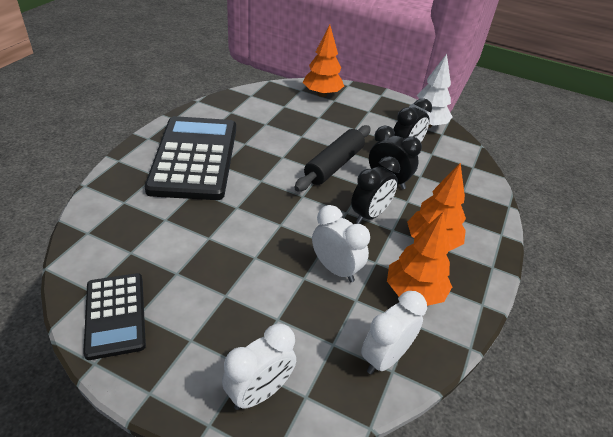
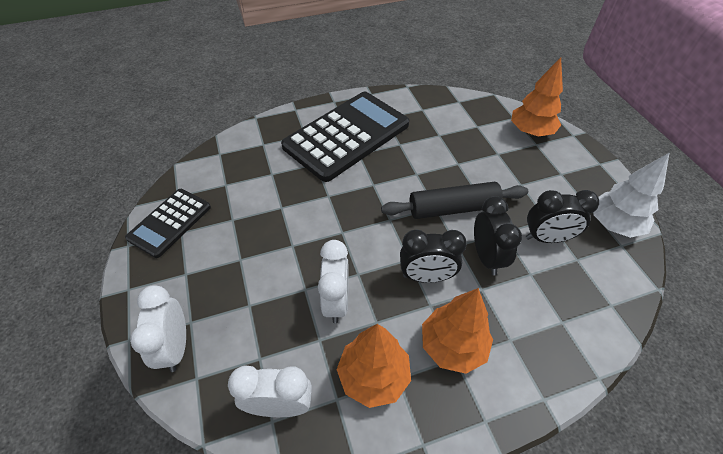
camera: 50 degrees right, 10 degrees up
(259, 392) = (176, 347): white clock -> white clock turned 75 degrees clockwise

